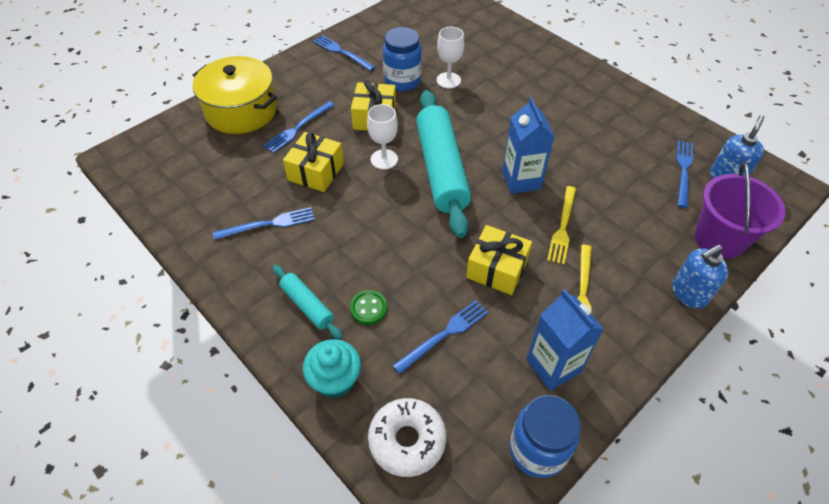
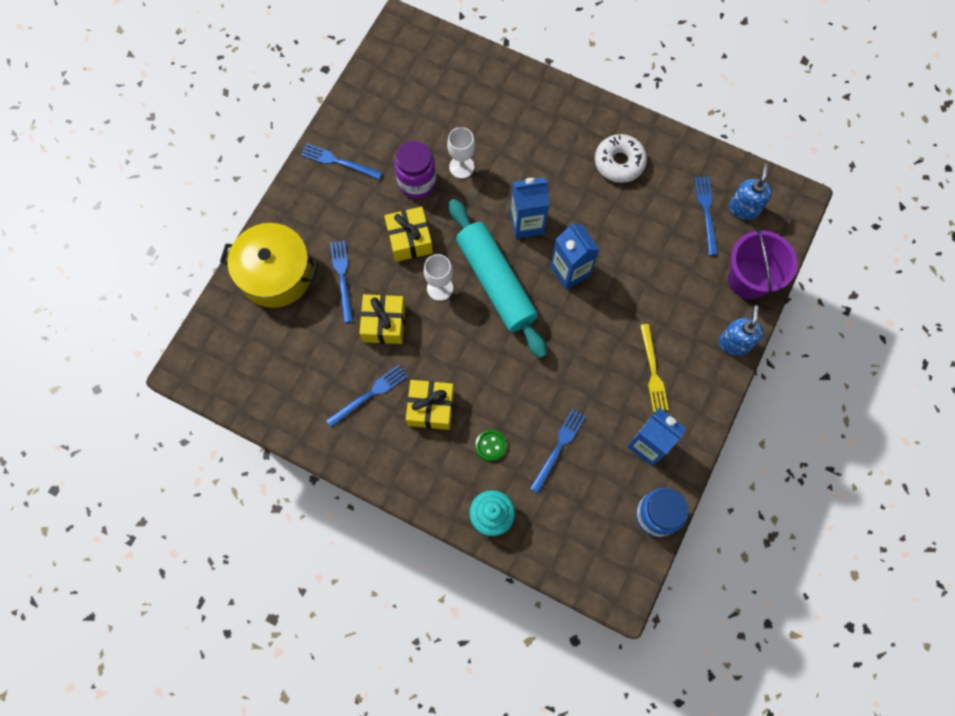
camera: 20 degrees left, 20 degrees up
(298, 128) = (342, 278): blue fork -> blue fork turned 150 degrees clockwise
(307, 305) = (440, 461): turquoise rolling pin -> none
(402, 81) = (417, 182): blue jar -> purple jar
(407, 440) = (563, 542): white donut -> white donut (619, 162)
(492, 133) = (527, 223): none -> blue carton
(497, 269) = (579, 372): yellow gift -> yellow gift (431, 408)
(562, 227) = (620, 310): yellow fork -> none
(688, 293) = (734, 343): blue soap dispenser -> blue soap dispenser turned 150 degrees clockwise

